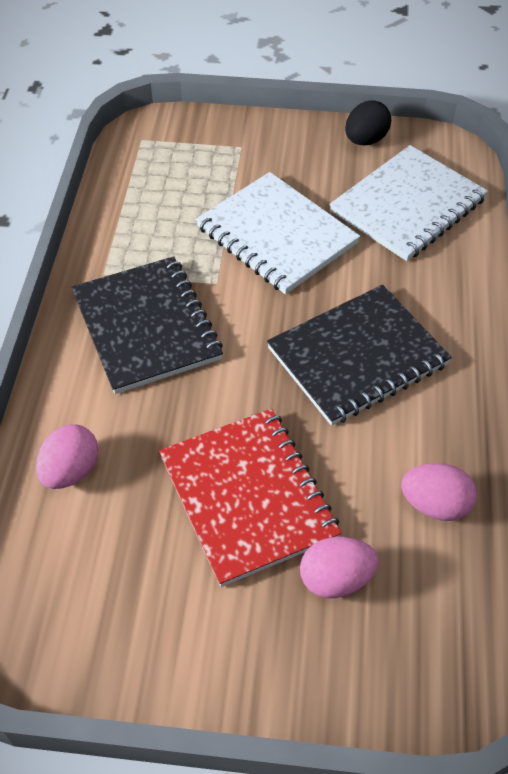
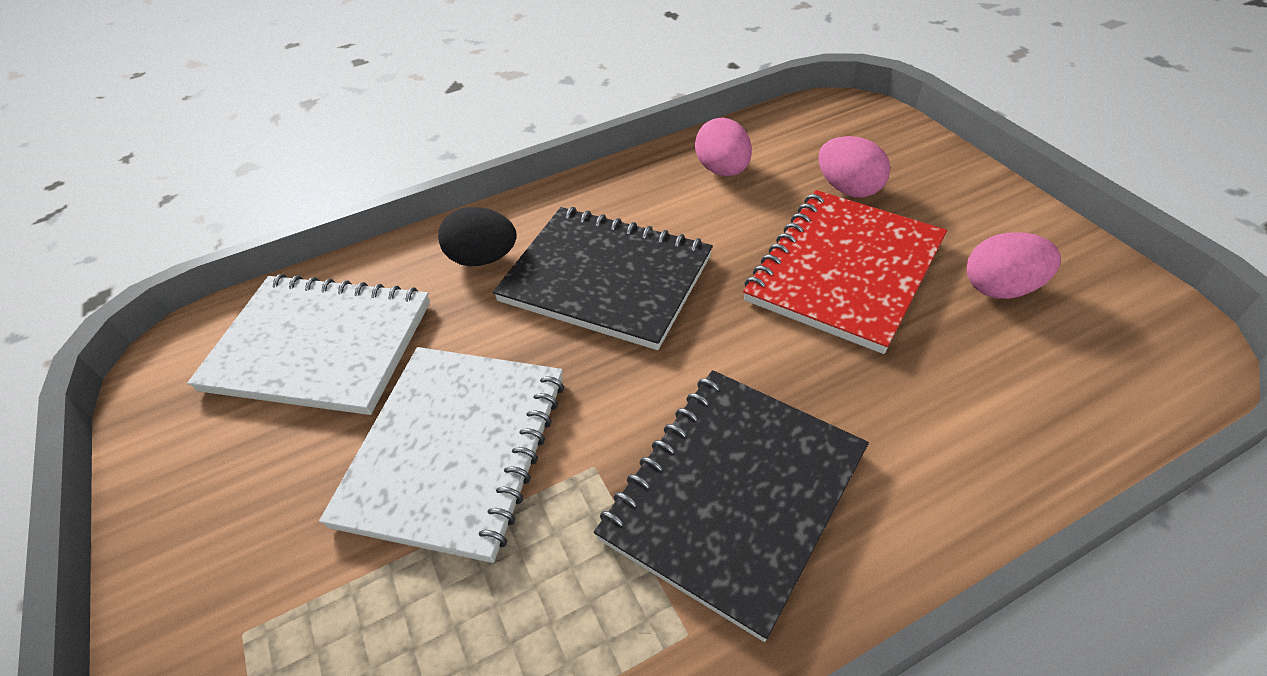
camera: 120 degrees left, 5 degrees down
(71, 471) = (992, 423): pink egg -> pink egg (1001, 288)
(365, 140) = (174, 457): black egg -> black egg (483, 258)

